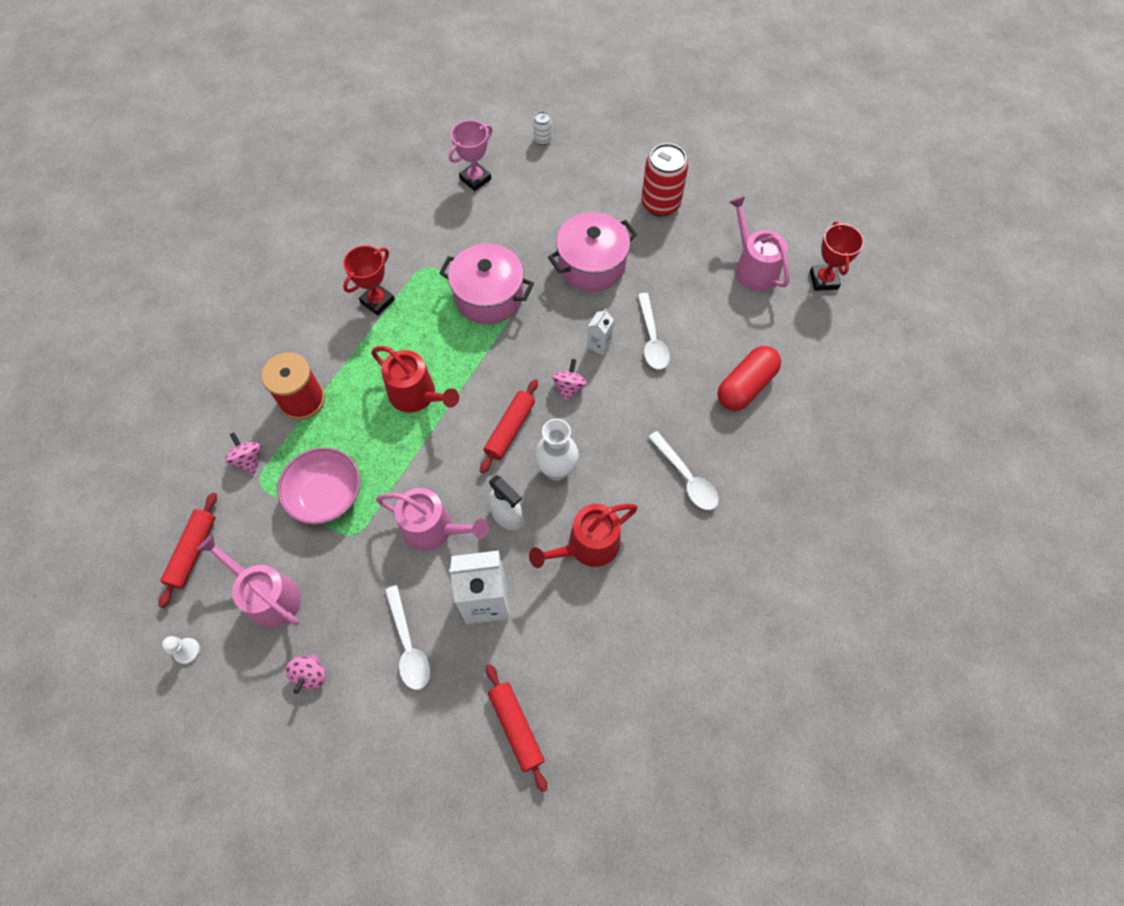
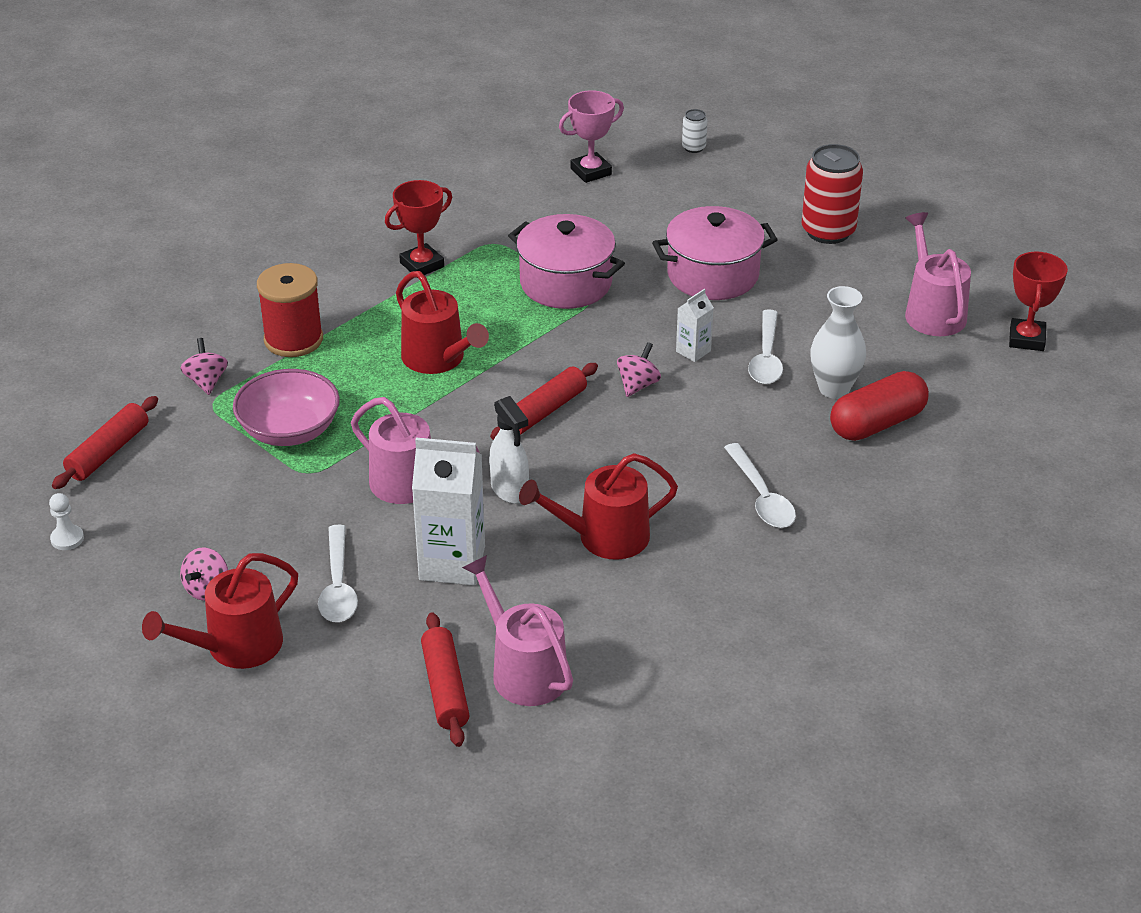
camera: 15 degrees right, 25 degrees down
(268, 596) = (183, 508): pink watering can -> pink watering can (524, 671)
(350, 728) = (236, 646): none -> red watering can
(556, 469) = (591, 458): white vase -> white vase (834, 389)

